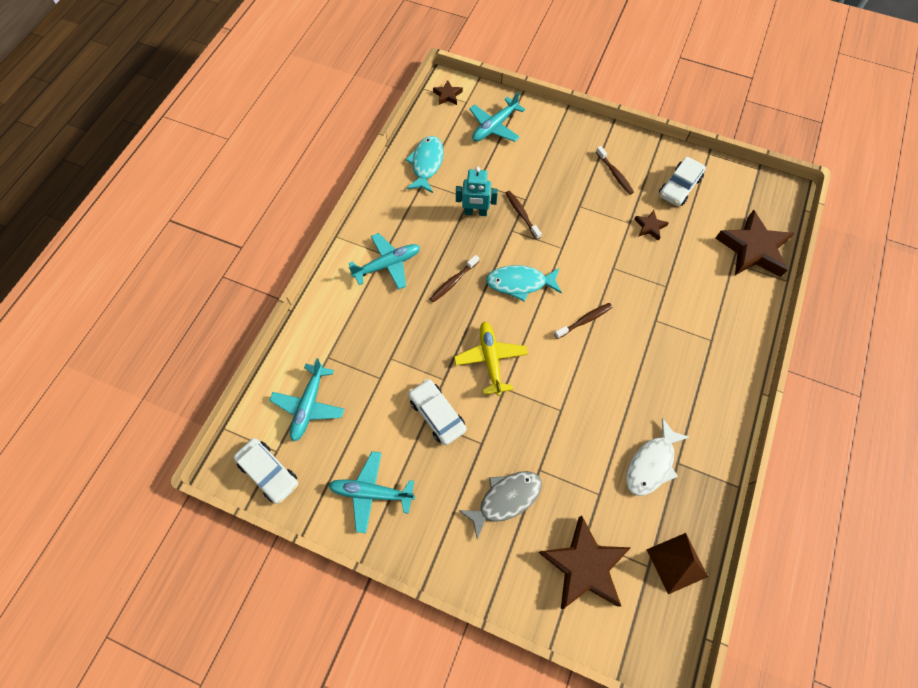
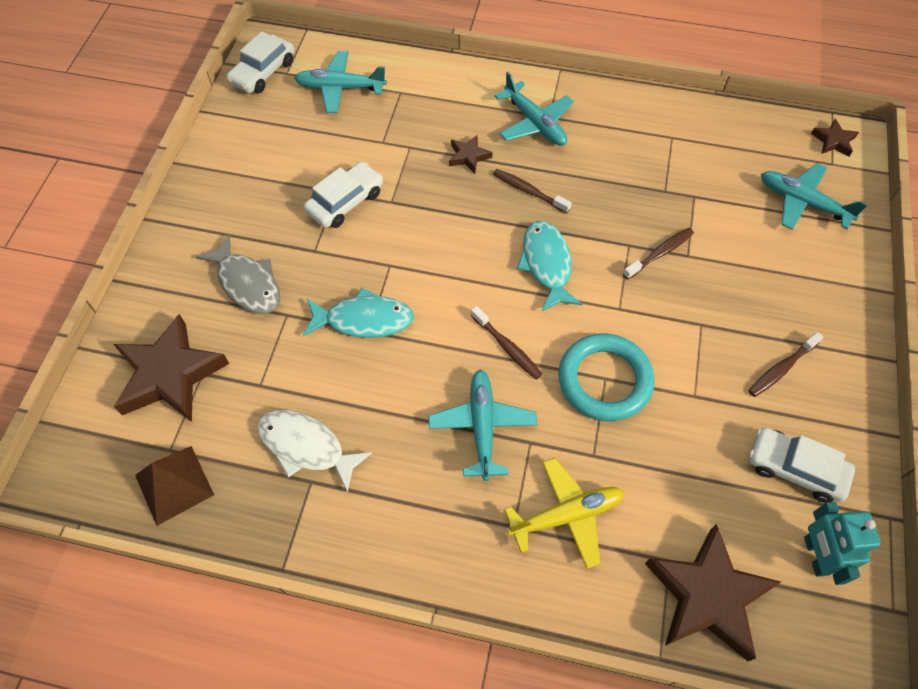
camera: 80 degrees right, 5 degrees down
(371, 492) = (247, 158): turquoise plane -> turquoise plane (482, 426)
(426, 164) = (703, 136): turquoise fish -> turquoise fish (364, 320)
(475, 212) = (644, 200): turquoise robot -> turquoise robot (815, 556)
(490, 359) = (426, 245): yellow plane -> yellow plane (566, 515)
(614, 268) = (604, 380): none -> turquoise ring
(649, 227) = (697, 426): brown star -> brown star (468, 156)

